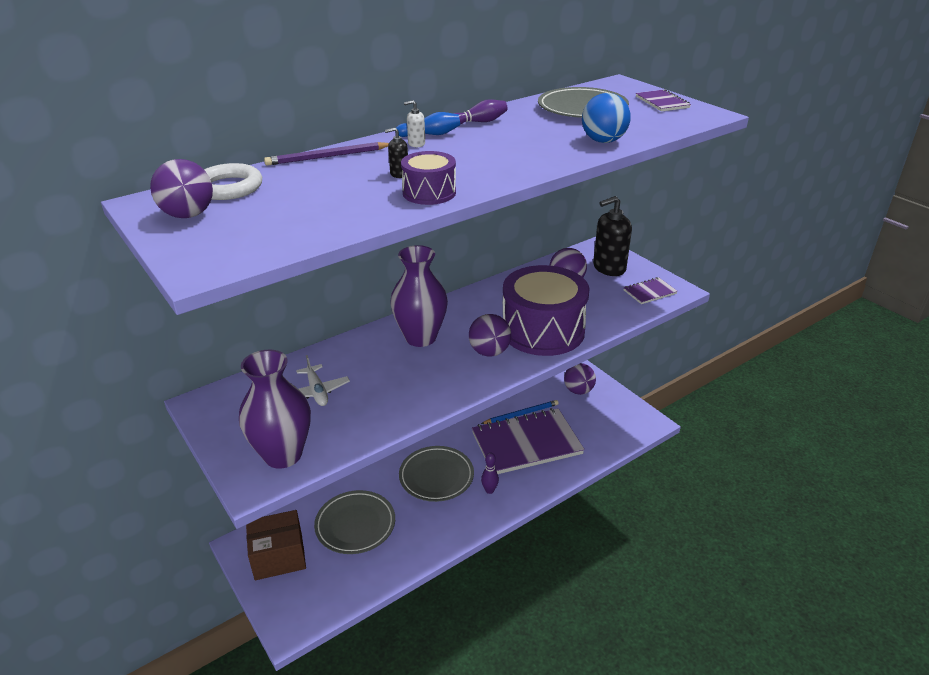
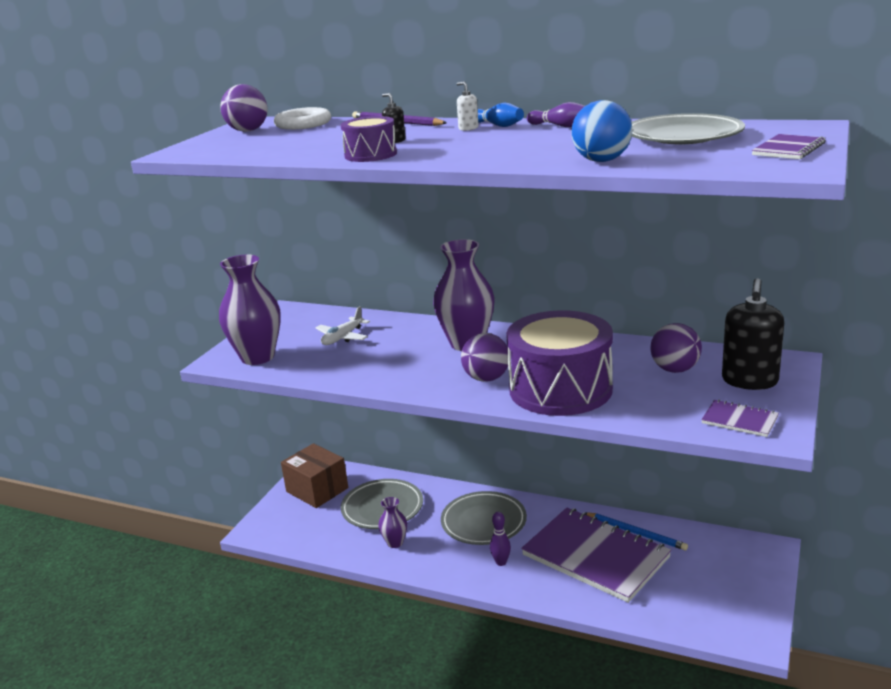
camera: 60 degrees right, 10 degrees down
(408, 537) = (395, 543): none -> purple vase
(578, 391) = (732, 556): purple ball -> none
(609, 268) = (749, 381): black soap dispenser -> black soap dispenser turned 105 degrees counterclockwise

